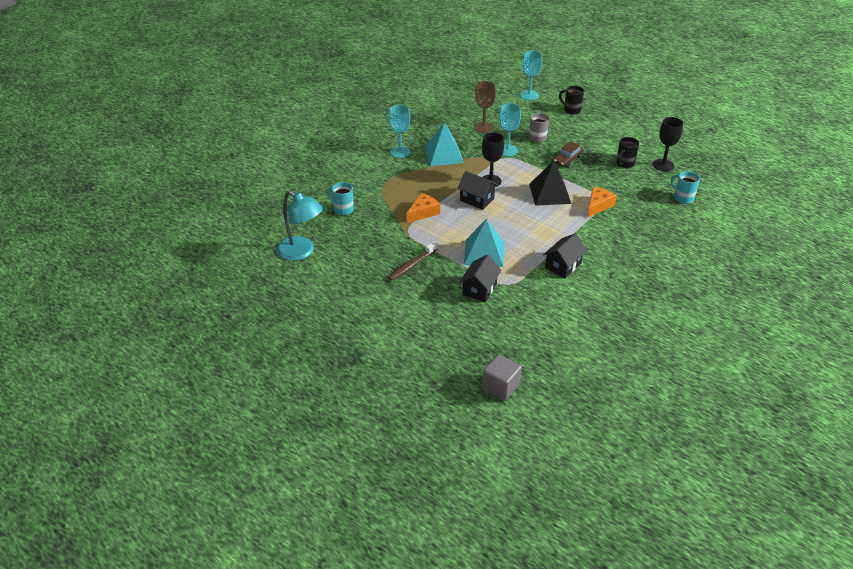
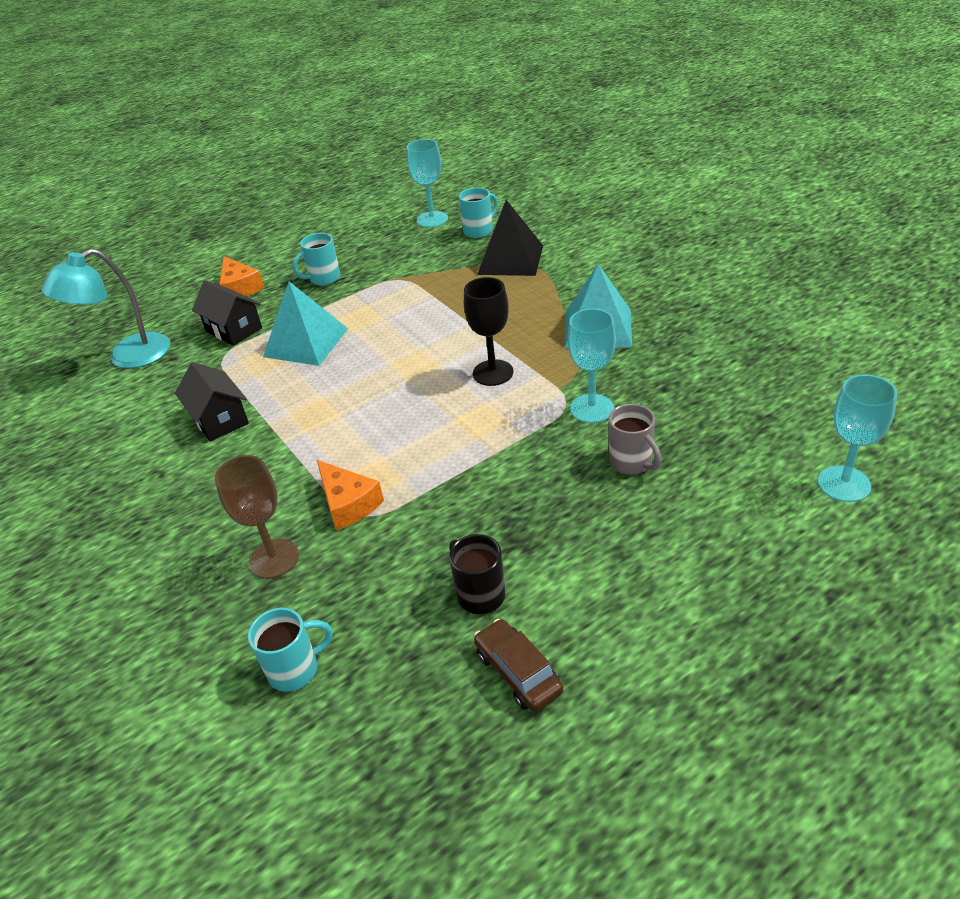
camera: 110 degrees right, 0 degrees up
(301, 252) = (403, 203): turquoise lamp -> turquoise lamp (128, 357)
(400, 152) = (620, 284): turquoise goblet -> turquoise goblet (432, 219)
(411, 265) = (323, 278): brown toothbrush -> turquoise mug
(423, 212) = (436, 295): orange cheese -> orange cheese (240, 288)
(477, 199) = (444, 351): black house -> none
(483, 127) = (691, 388): brown goblet -> brown goblet (274, 559)
(501, 387) = (61, 327): grey cube -> none
(549, 193) = (421, 441): black pyramid -> black pyramid (510, 259)
(567, 159) = (530, 493): brown car -> brown car (518, 672)
(571, 110) = (761, 552): black mug -> none
(663, 165) = (445, 678): black goblet -> none

